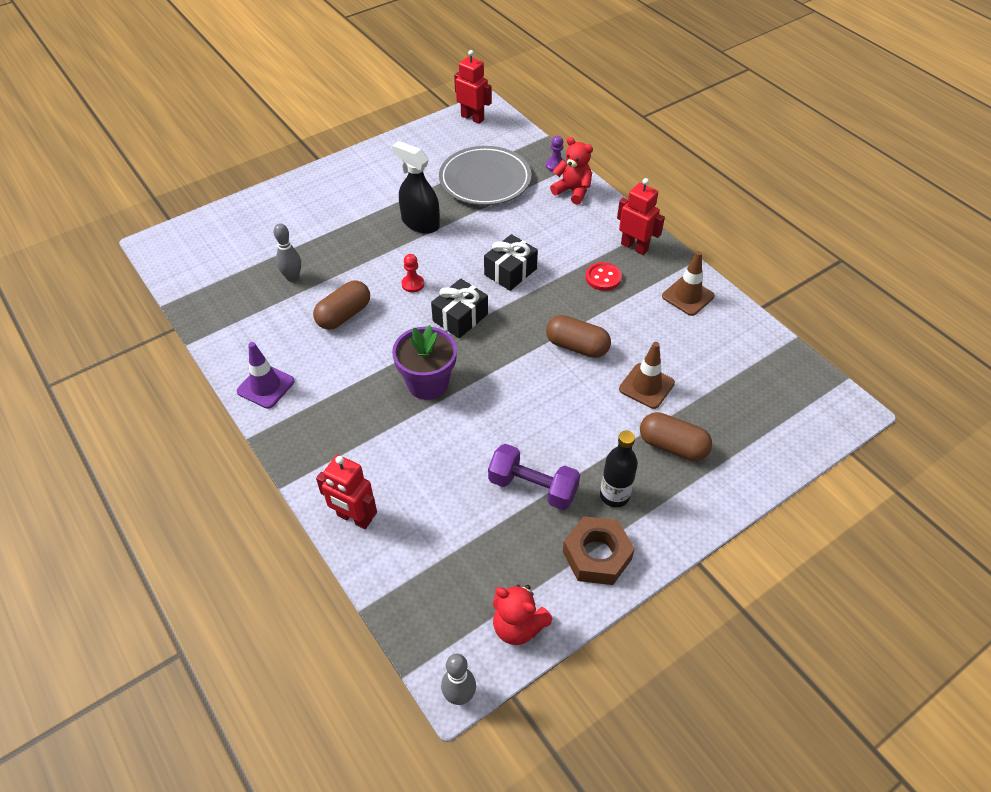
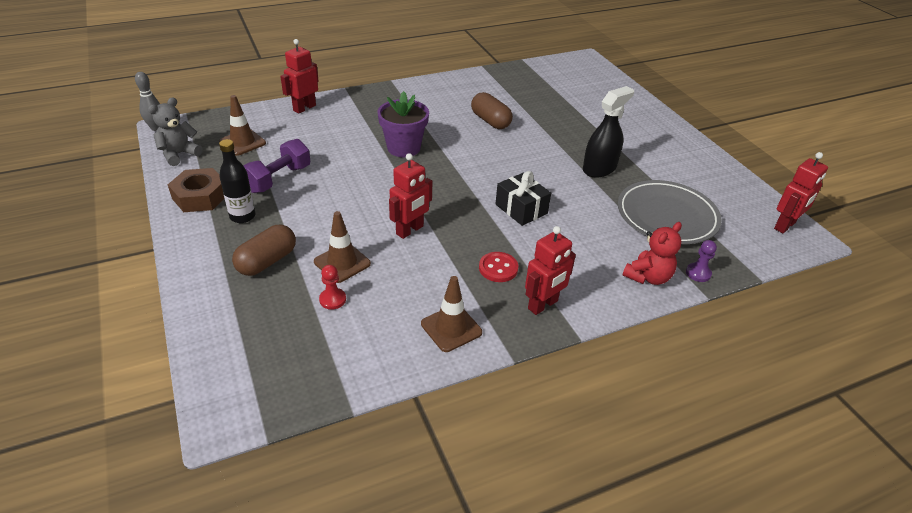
camera: 100 degrees right, 10 degrees down
(266, 386) = (431, 88): purple traffic cone -> none
(292, 277) = (538, 104): grey bowling pin -> none
(413, 284) = (517, 155): red pawn -> red pawn (332, 299)
(460, 318) = (469, 172): black gift -> none
(465, 559) = (242, 142): none -> brown traffic cone
(518, 626) = (179, 154): red teddy bear -> grey teddy bear
(577, 346) = (410, 230): brown capsule -> red robot

